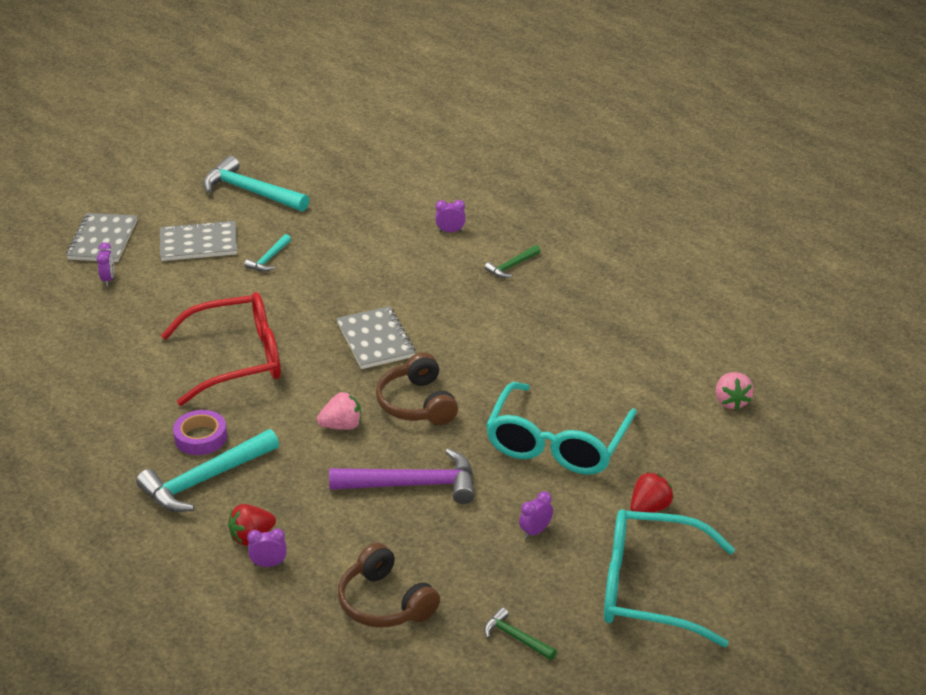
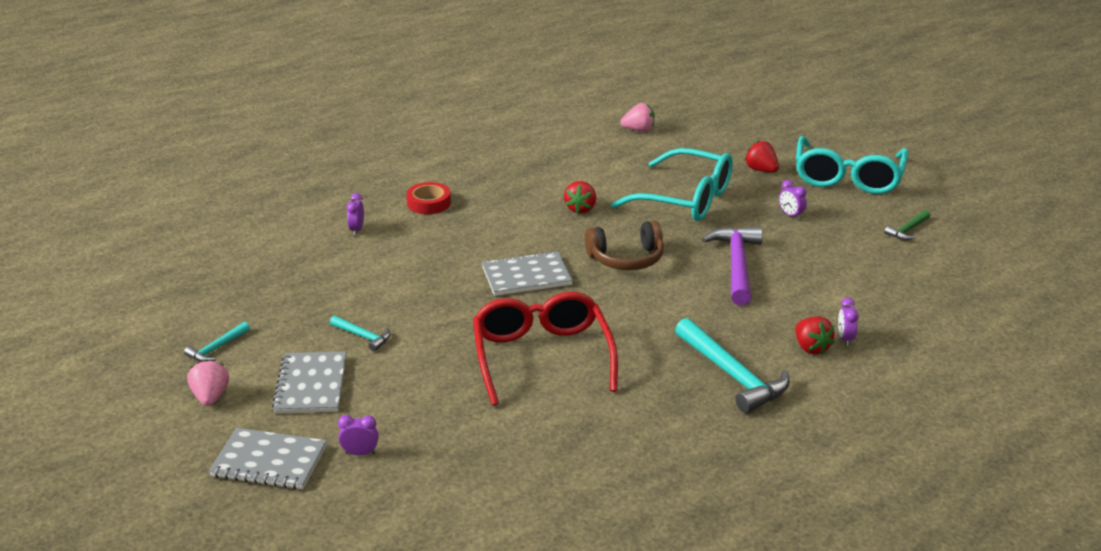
camera: 85 degrees left, 5 degrees down
(201, 437) = (667, 378): purple tape -> none
(251, 192) = (217, 348): turquoise hammer -> turquoise hammer, size x0.50
(342, 426) = (655, 297): pink strawberry -> pink strawberry (210, 397)
(385, 603) = (882, 283): brown headphones -> none
(512, 266) = (429, 203): green hammer -> red tape
(519, 366) = (580, 209): none -> red strawberry

